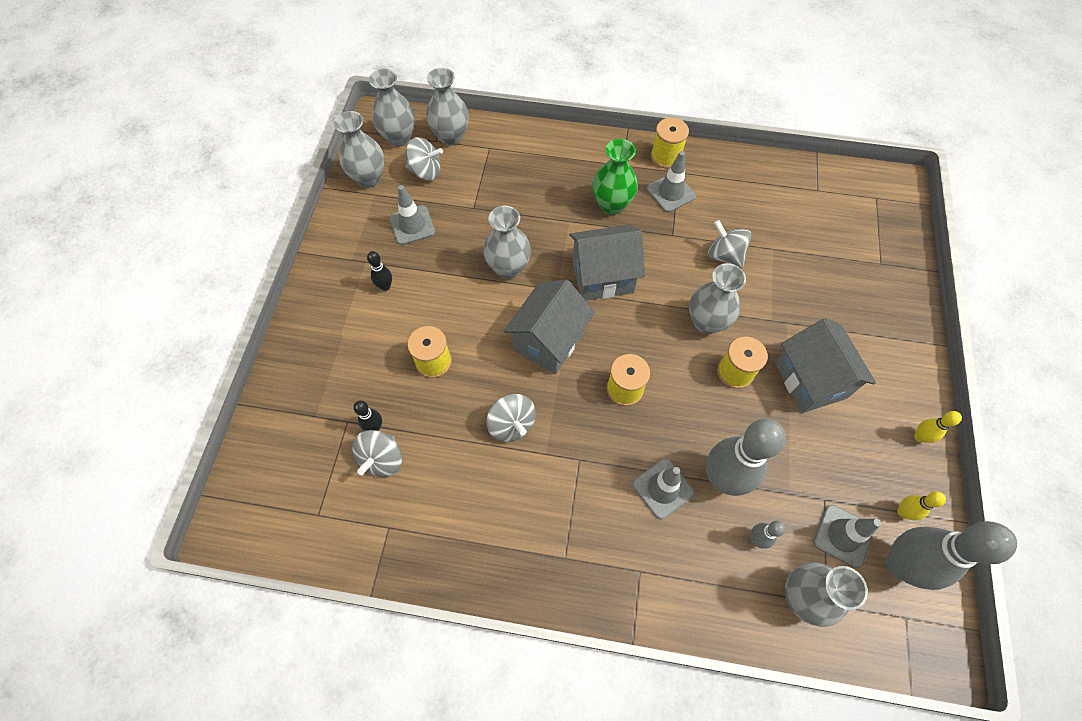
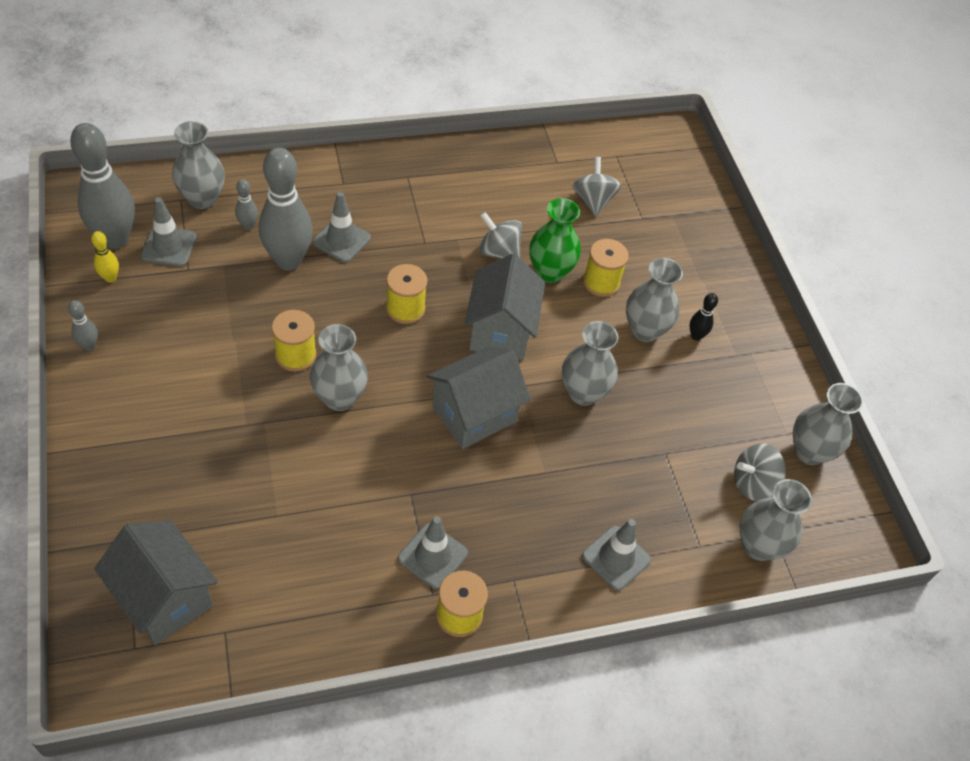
camera: 150 degrees right, 10 degrees down
(375, 427) = (616, 220): black bowling pin -> none
(399, 137) = (820, 521): grey vase -> grey vase (645, 330)
(412, 225) = (717, 409): grey traffic cone -> grey traffic cone (616, 558)
(611, 205) = (502, 511): green vase -> green vase (550, 272)
(724, 255) = (338, 485): grey spinning top -> none
(810, 380) = (211, 369): grey house -> grey house (164, 598)
(919, 437) = (89, 346): yellow bowling pin -> grey bowling pin

